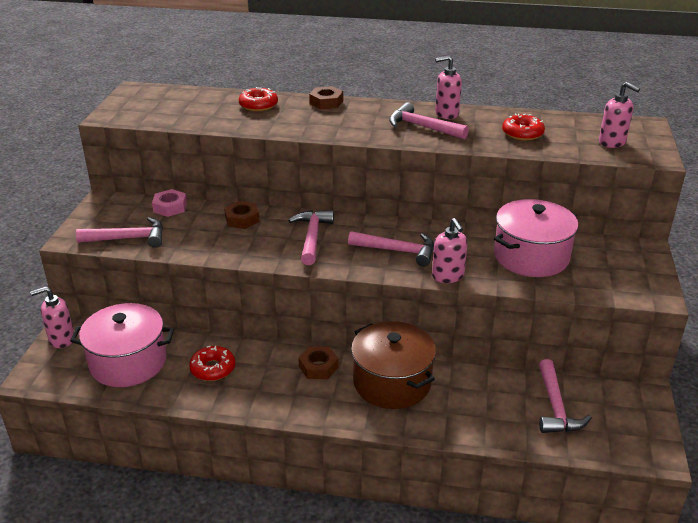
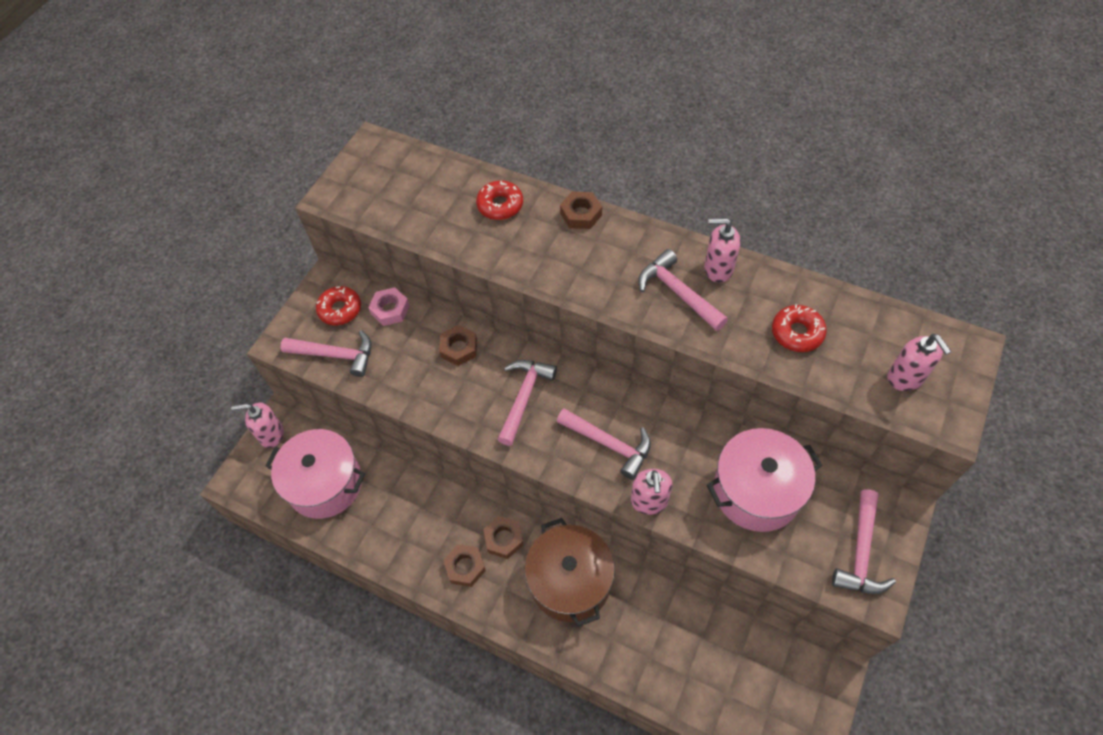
camera: 20 degrees right, 25 degrees up
(213, 368) = (401, 514): red donut -> red donut (340, 309)
(289, 392) = (465, 567): none -> brown nut
(555, 407) = (727, 663): pink hammer -> pink hammer (861, 552)

